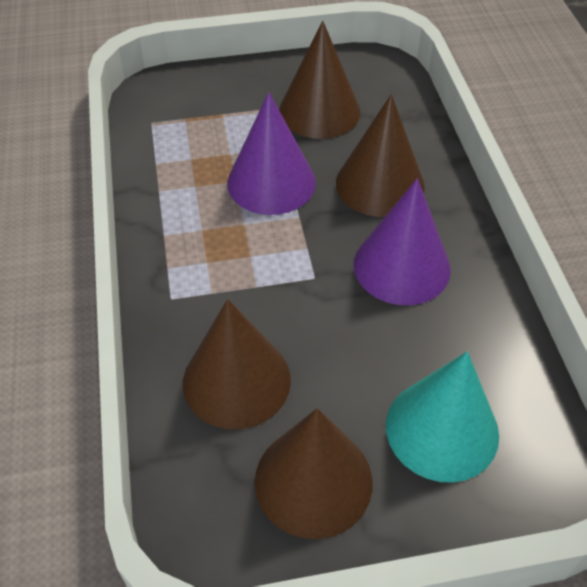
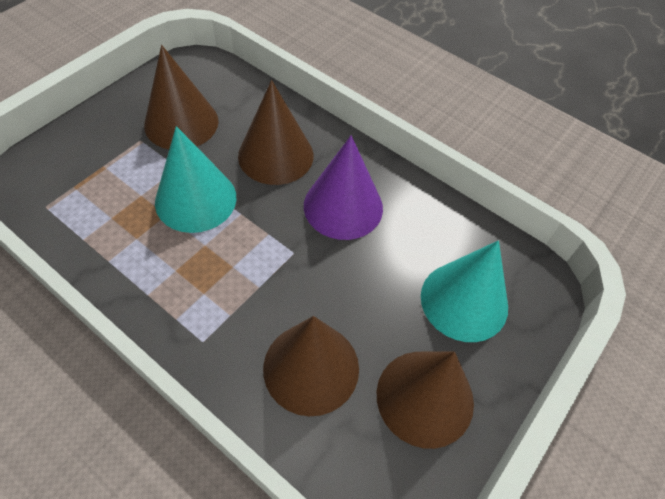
camera: 45 degrees left, 5 degrees up
(271, 182) = (196, 199): purple cone -> turquoise cone

